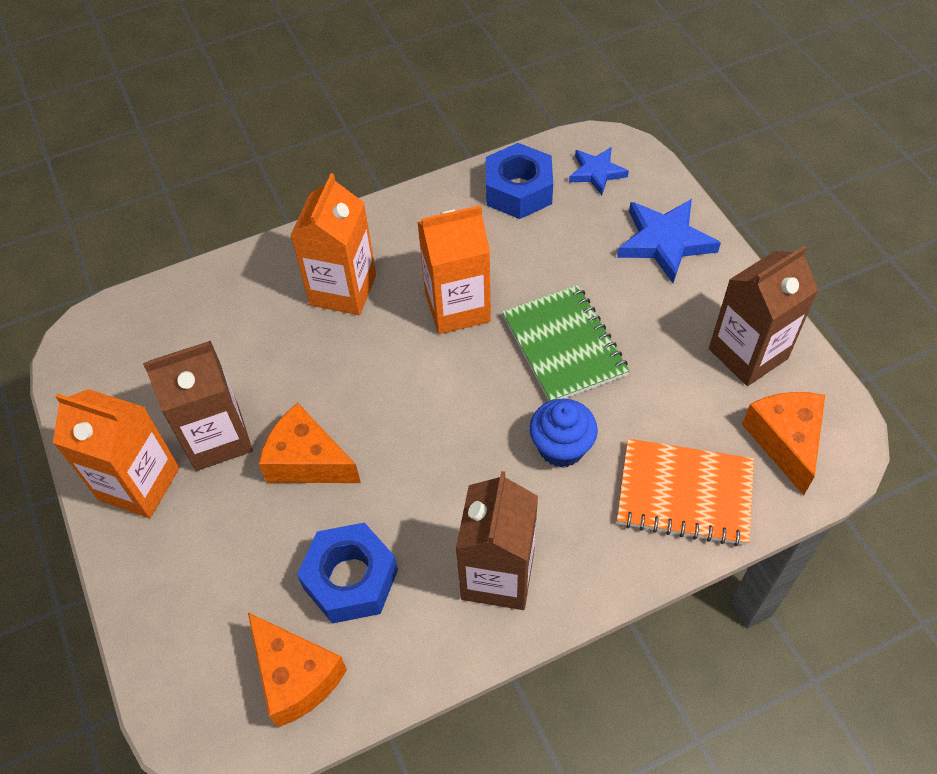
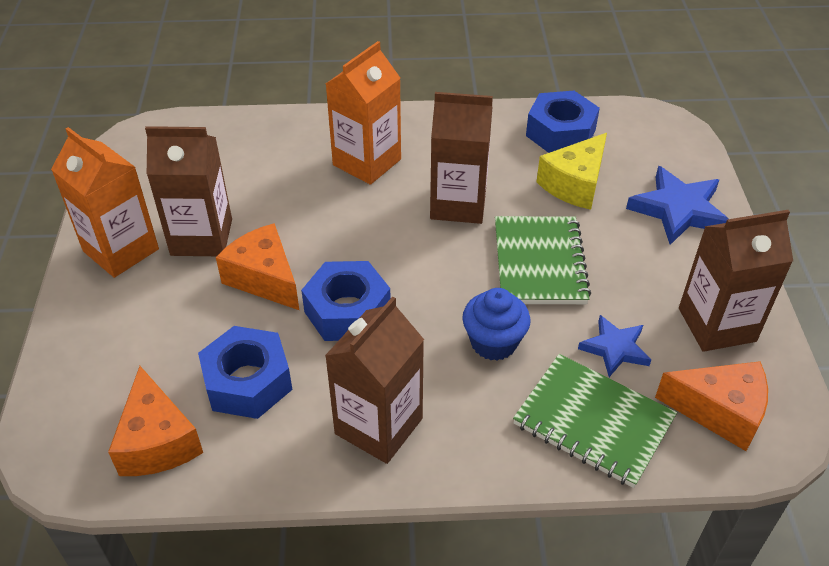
camera: 20 degrees right, 10 degrees down
(408, 466) = (347, 311): none -> blue nut
(457, 307) = (458, 204): orange carton -> brown carton
(558, 246) = (575, 184): none -> yellow cheese
(596, 172) = (640, 138): blue star -> blue star (615, 348)
(684, 494) = (593, 422): orange notebook -> green notebook
(785, 441) = (719, 411): orange cheese -> orange cheese turned 90 degrees clockwise

